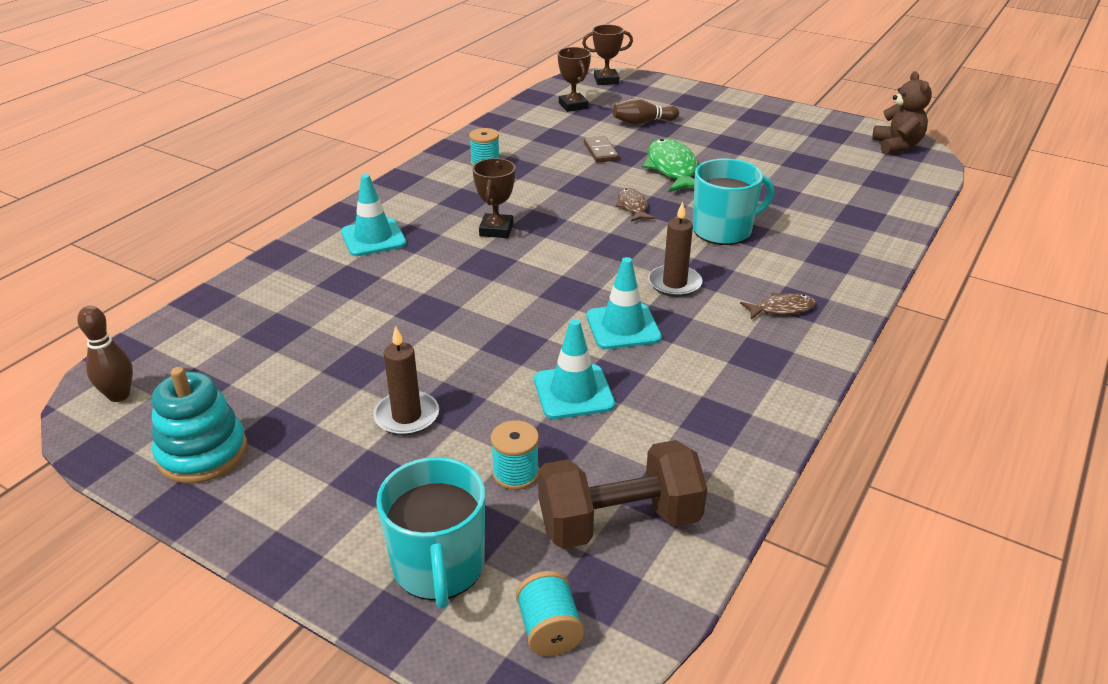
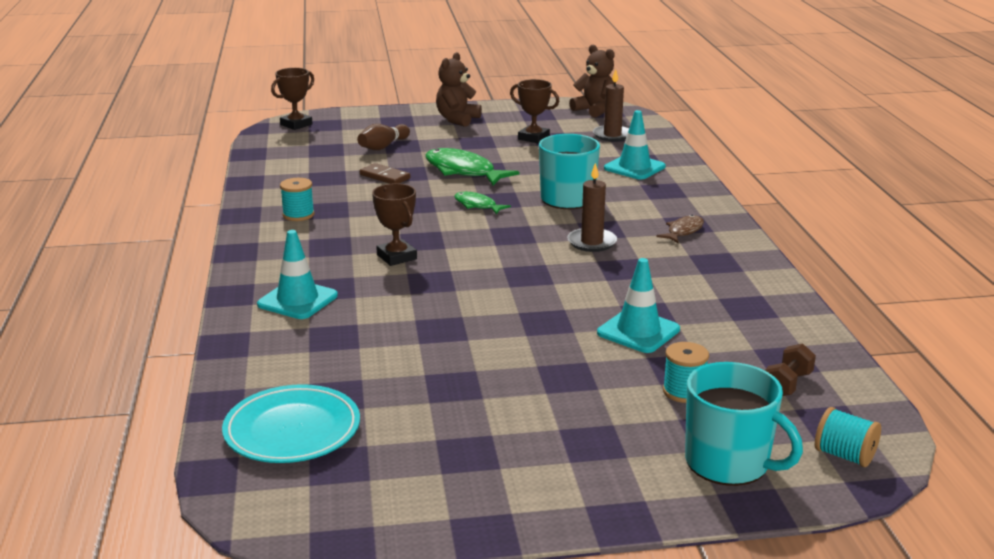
camera: 40 degrees left, 10 degrees down
(119, 395) = (277, 500): brown bowling pin -> none
(202, 453) = (435, 495): turquoise stacking toy -> none
(209, 345) = (292, 430): none -> turquoise plate
(407, 416) = (551, 397): brown candle -> brown candle (612, 135)
(573, 106) = (300, 151): brown trophy -> brown trophy (533, 138)
(619, 522) = (787, 384): brown dumbbell -> brown dumbbell, size x0.49
(623, 327) = (603, 281): turquoise traffic cone -> turquoise traffic cone (634, 167)
(632, 207) = (477, 205): brown fish -> green fish
(746, 116) = (457, 119): none -> brown teddy bear

